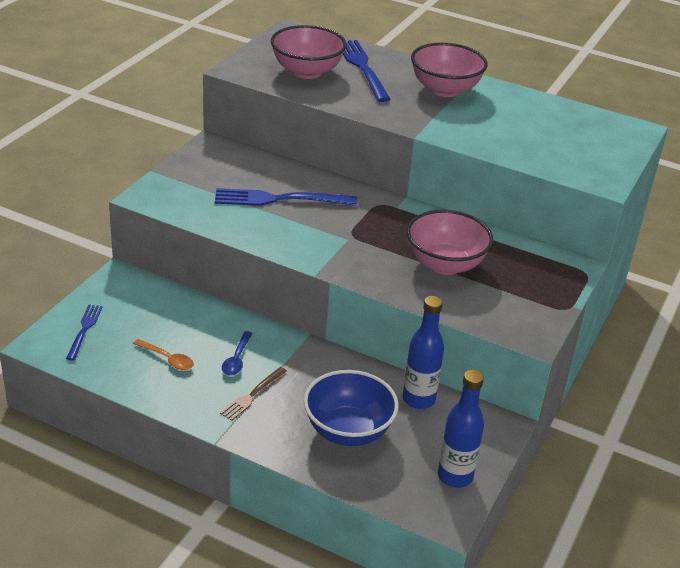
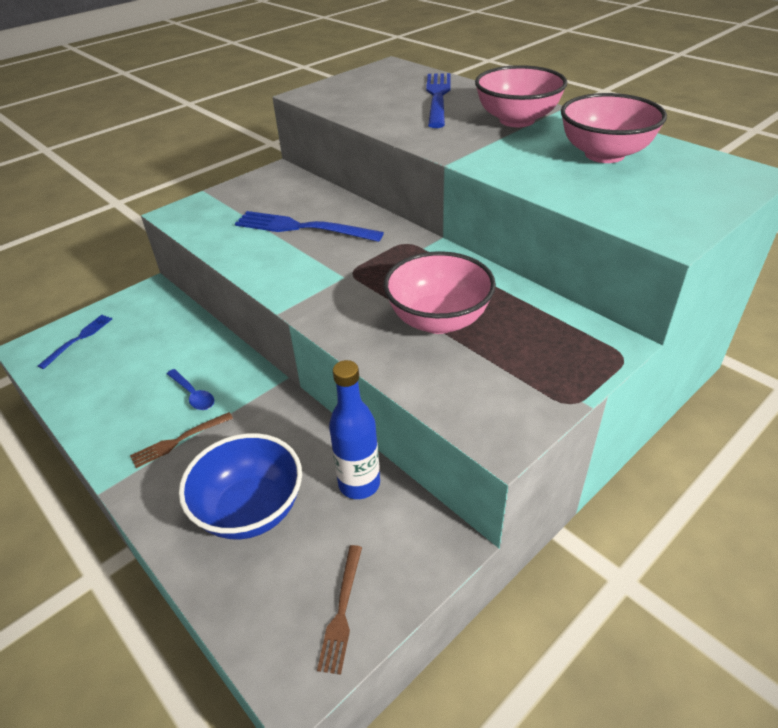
camera: 25 degrees right, 5 degrees up
(167, 359) = (128, 382): orange spoon -> none
(237, 359) = (193, 395): blue spoon -> blue spoon turned 75 degrees counterclockwise
(307, 72) = (376, 98): pink bowl -> pink bowl (604, 154)
(455, 476) = (342, 611): blue bottle -> brown fork

